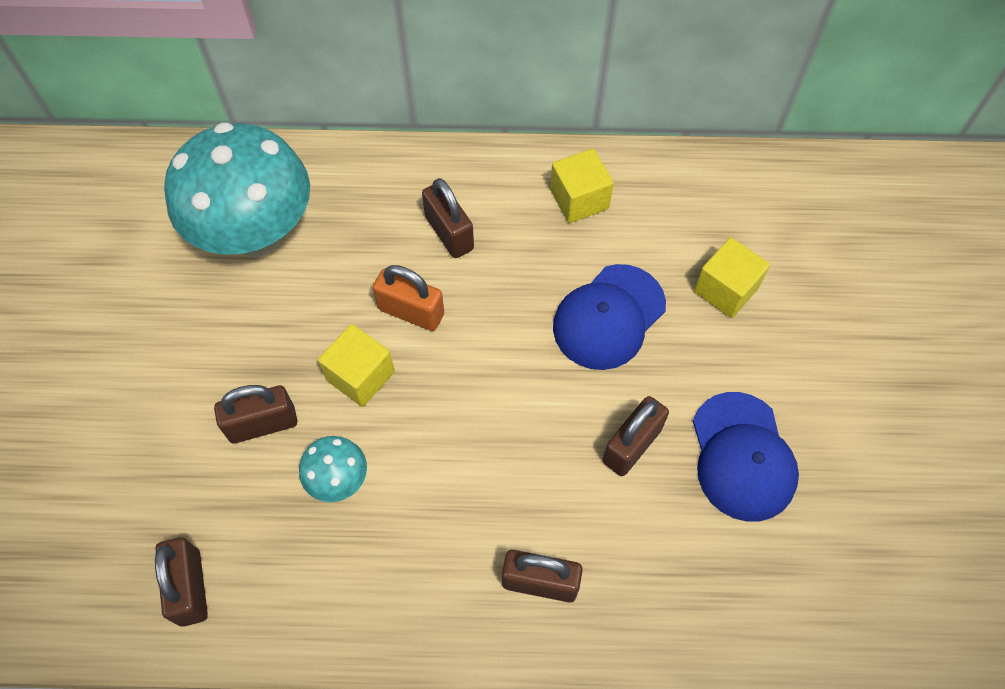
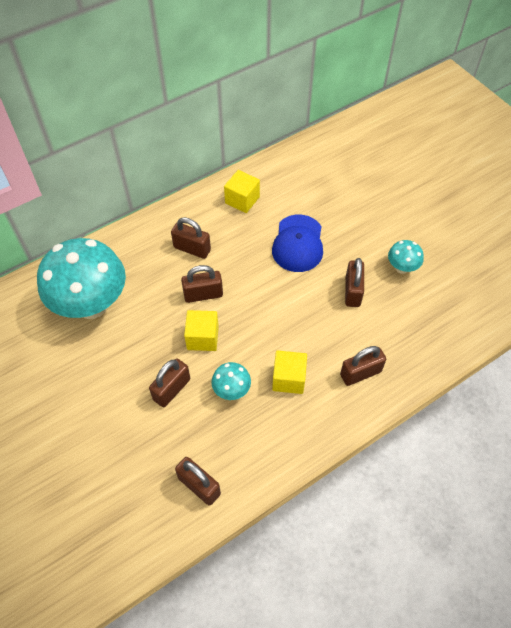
camera: 35 degrees left, 5 degrees down
(411, 311) = (203, 294): orange padlock -> brown padlock
(726, 290) = (339, 203): yellow cube -> yellow cube (288, 379)
(742, 456) = (402, 268): blue cap -> turquoise mushroom

